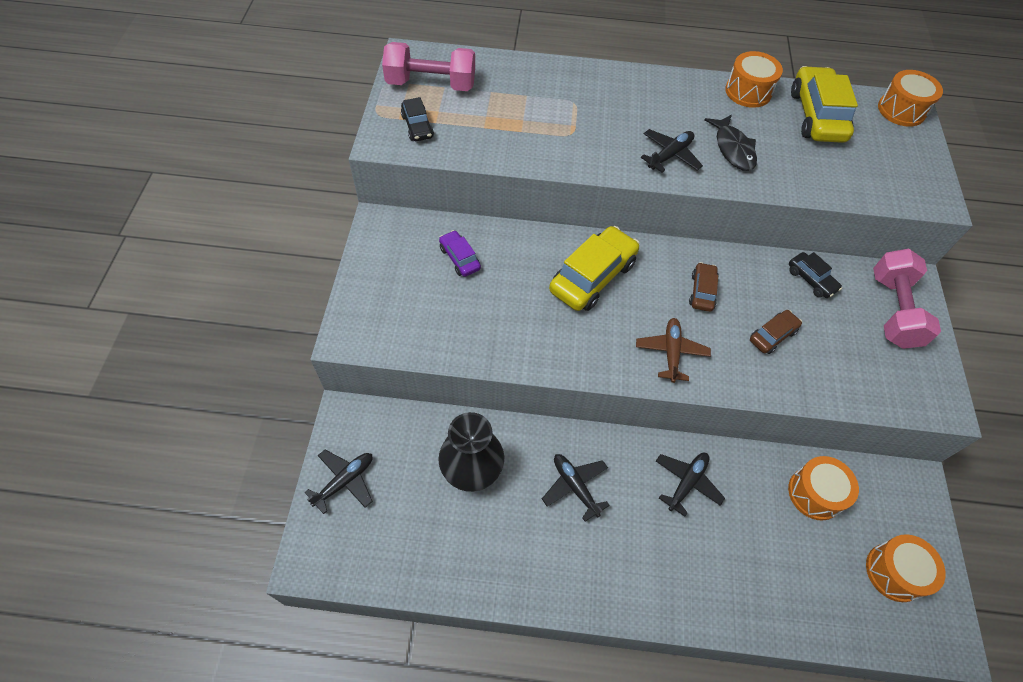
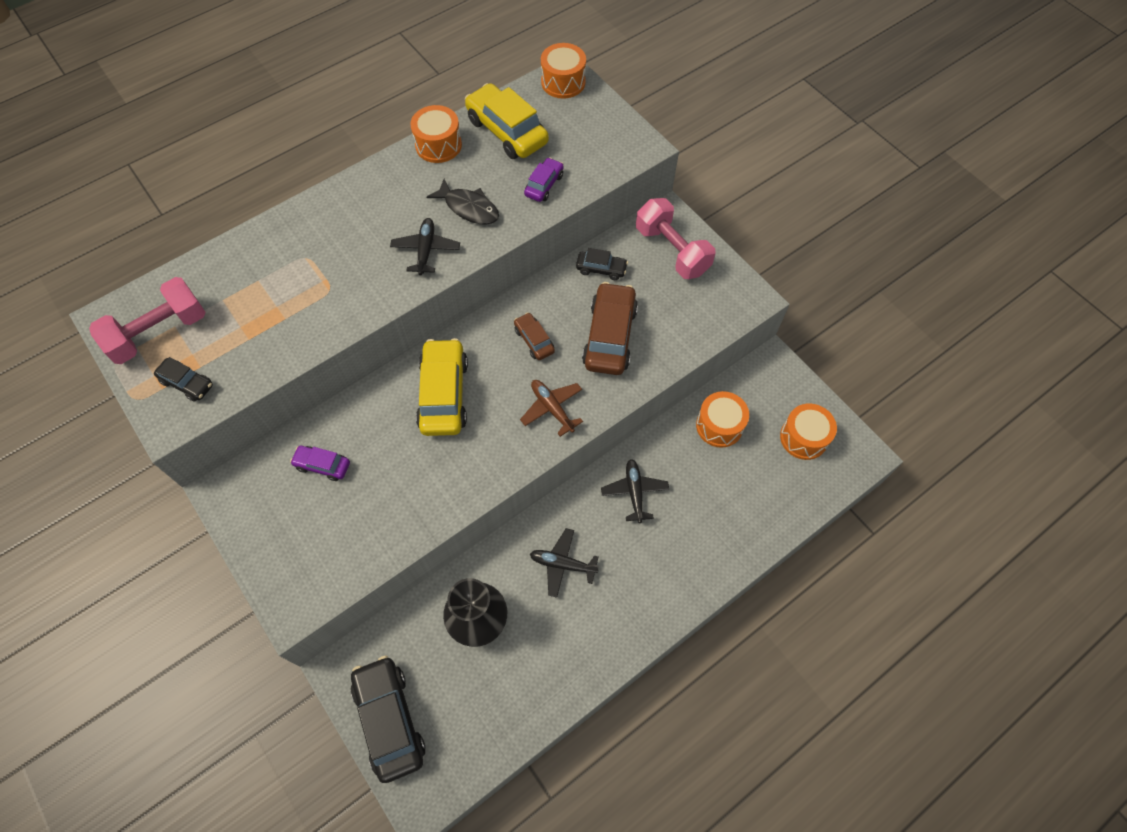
camera: 40 degrees left, 5 degrees up
(344, 481) = (389, 720): black plane -> black car
(772, 335) = (609, 336): brown car -> brown car, size x1.90
(814, 172) = (544, 185): none -> purple car

